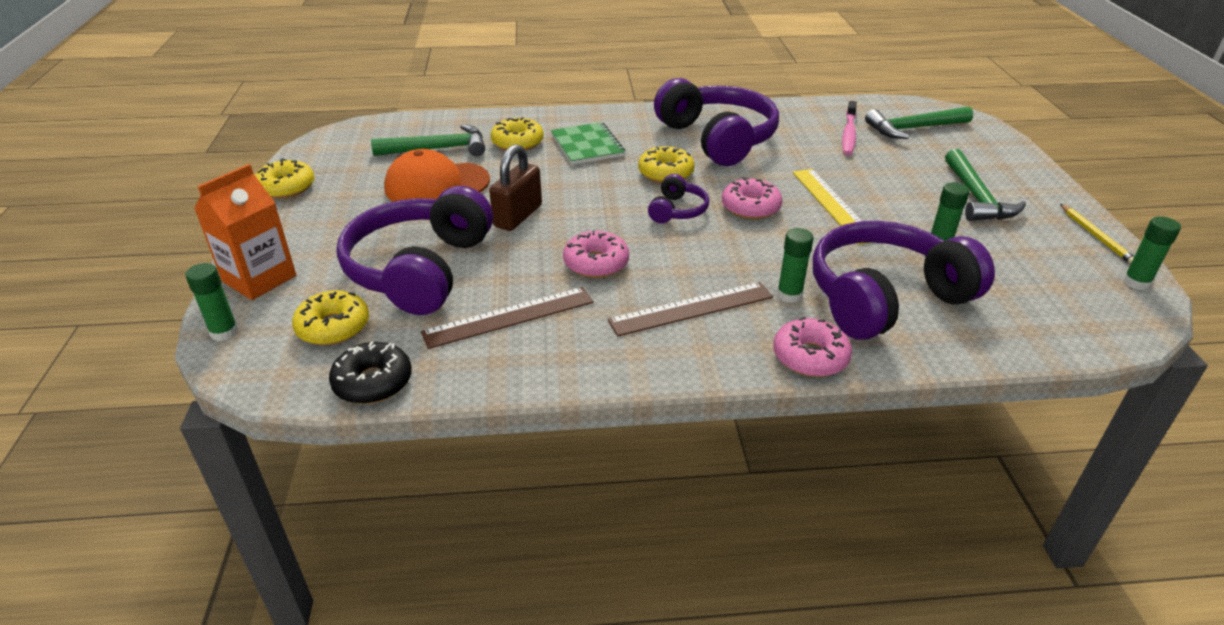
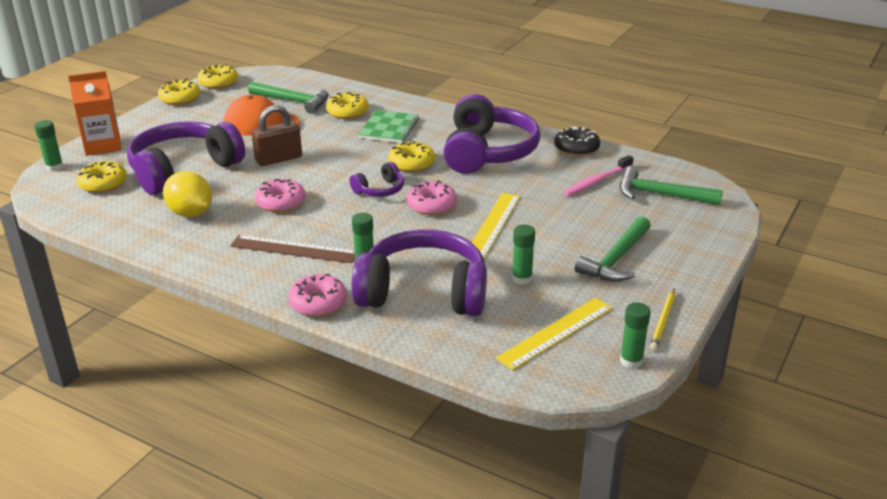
camera: 35 degrees right, 5 degrees down
(311, 155) = (218, 83): none -> yellow donut
(373, 382) = (84, 218): black donut -> black donut (576, 148)
(509, 317) = (191, 213): brown ruler -> yellow lemon
(1046, 284) = (555, 332): none -> yellow ruler

